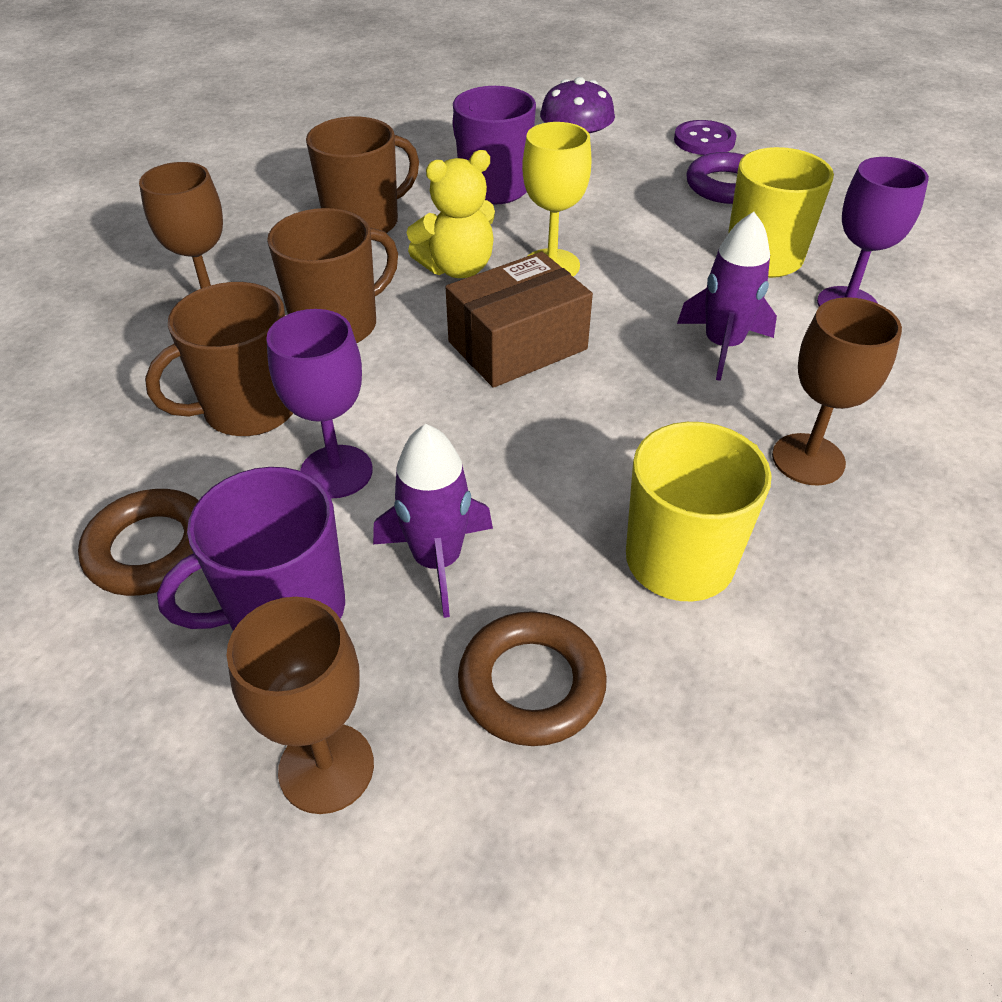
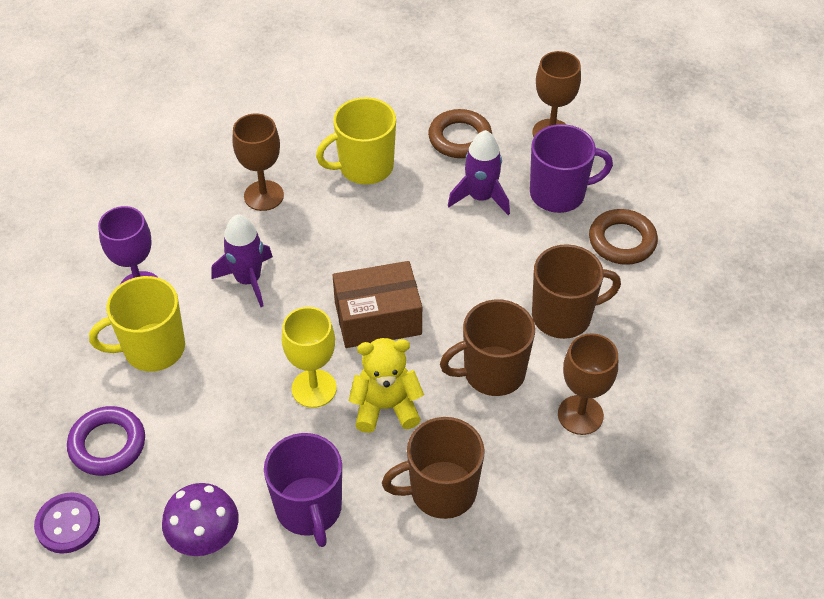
camera: 160 degrees left, 5 degrees up
(336, 472) = (519, 258): purple goblet -> none

